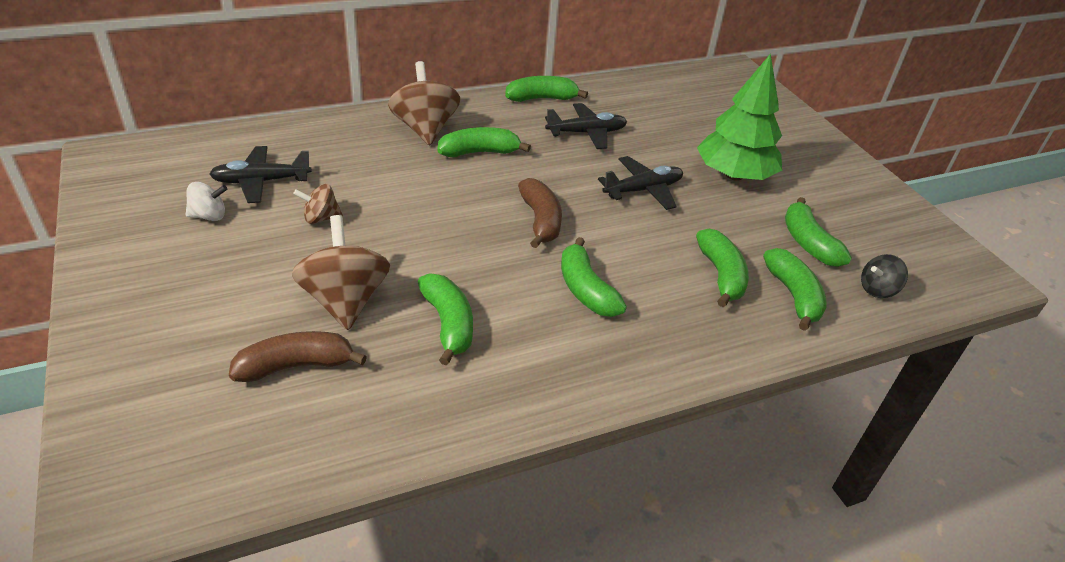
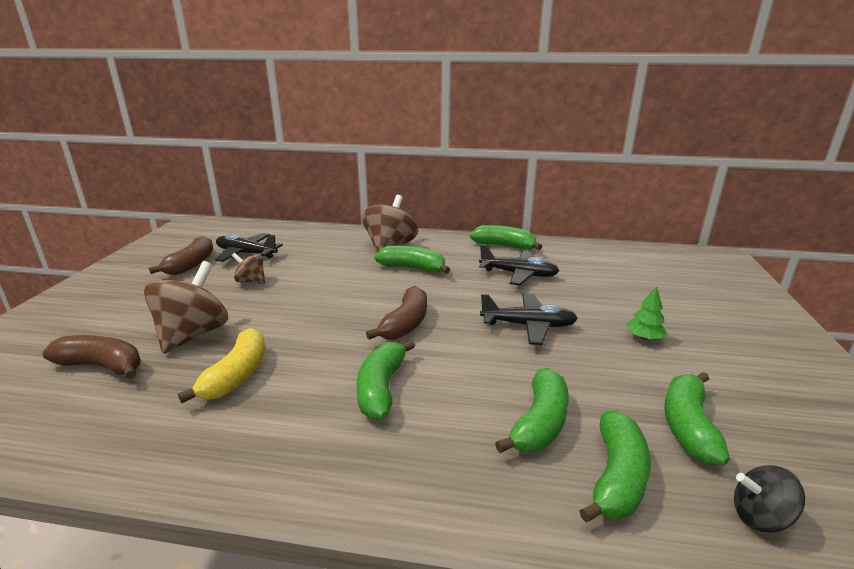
camera: 35 degrees right, 15 degrees down
(209, 216) = (191, 264): white spinning top -> brown banana
(448, 324) = (237, 375): green banana -> yellow banana
(734, 175) = (644, 337): green tree -> green tree, size x0.40

